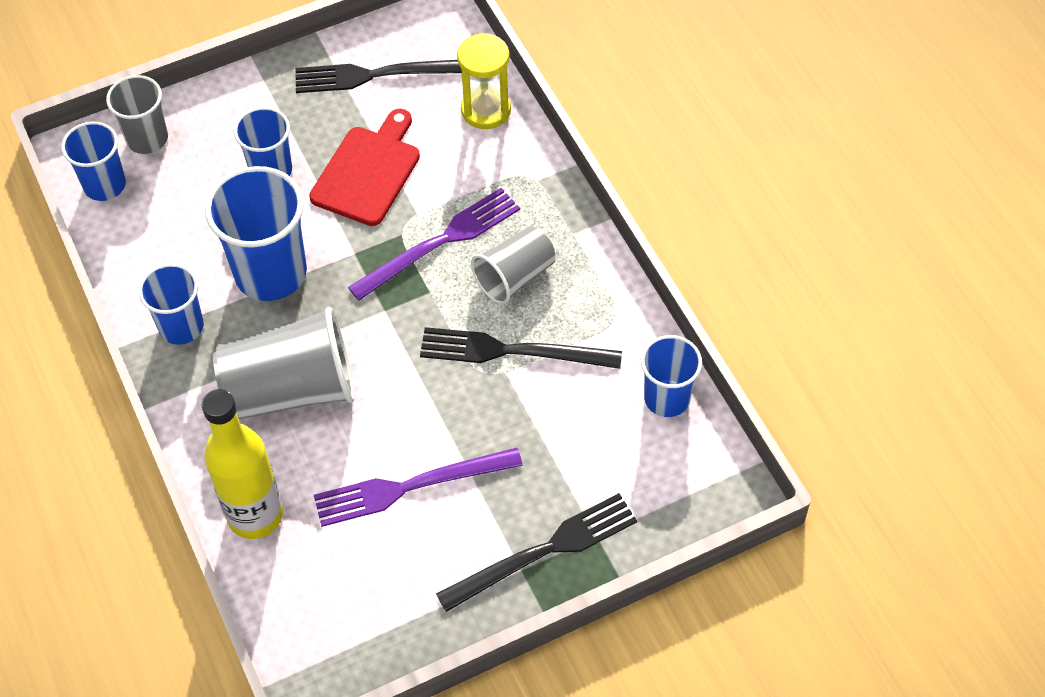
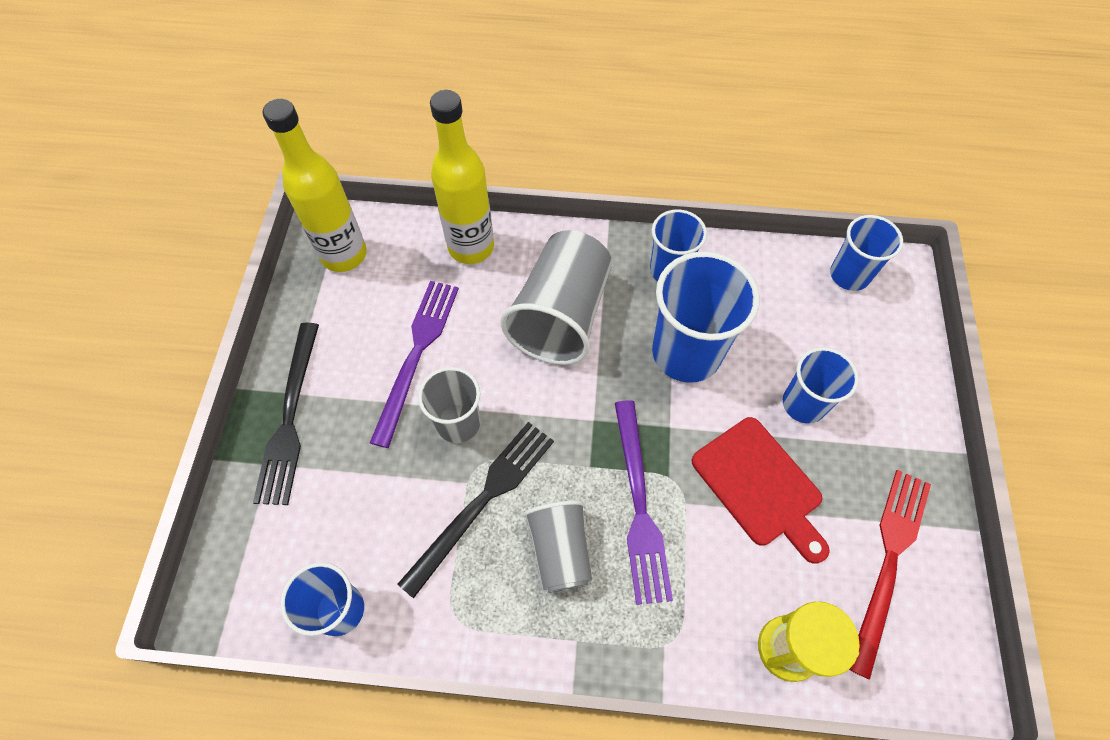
camera: 120 degrees right, 5 degrees up
(147, 138) = (890, 325): grey cup -> grey cup (458, 423)
(338, 633) = (344, 255): none -> yellow bottle
(378, 75) = (888, 561): black fork -> red fork

